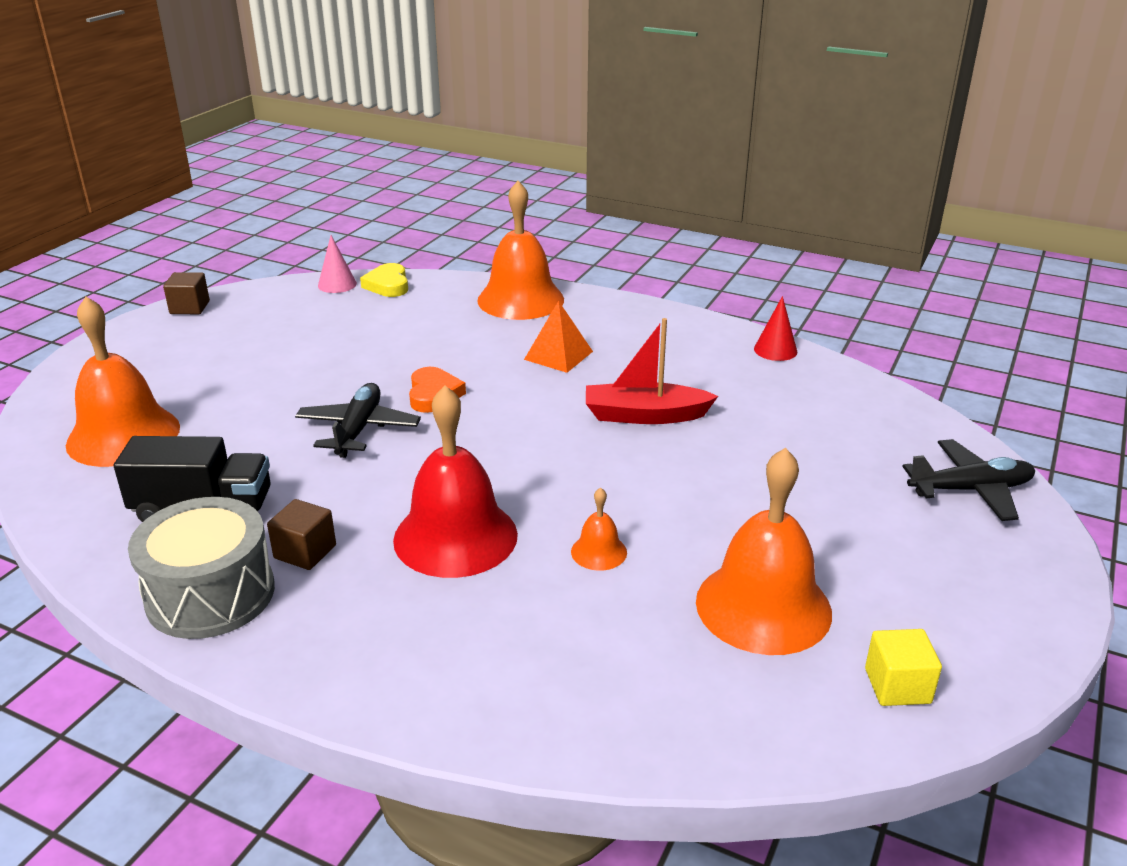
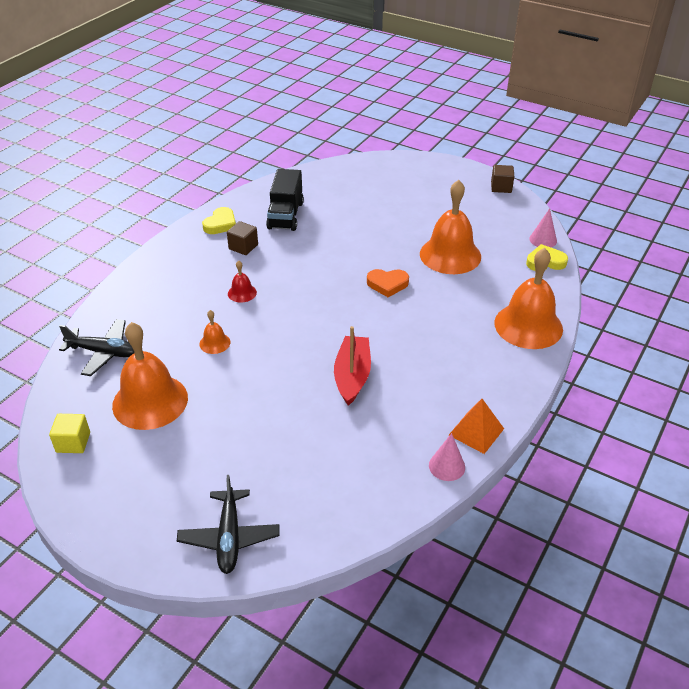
camera: 95 degrees right, 10 degrees up
(123, 435) = (354, 185): orange bell -> orange bell (450, 255)
(210, 594) = (220, 224): grey drum -> yellow heart
(358, 429) = (350, 257): black plane -> black plane (104, 352)
(455, 537) = (242, 293): red bell -> red bell, size x0.45
(558, 355) = (438, 340): orange pyramid -> orange pyramid (476, 431)
(775, 350) = (447, 466): red cone -> pink cone

